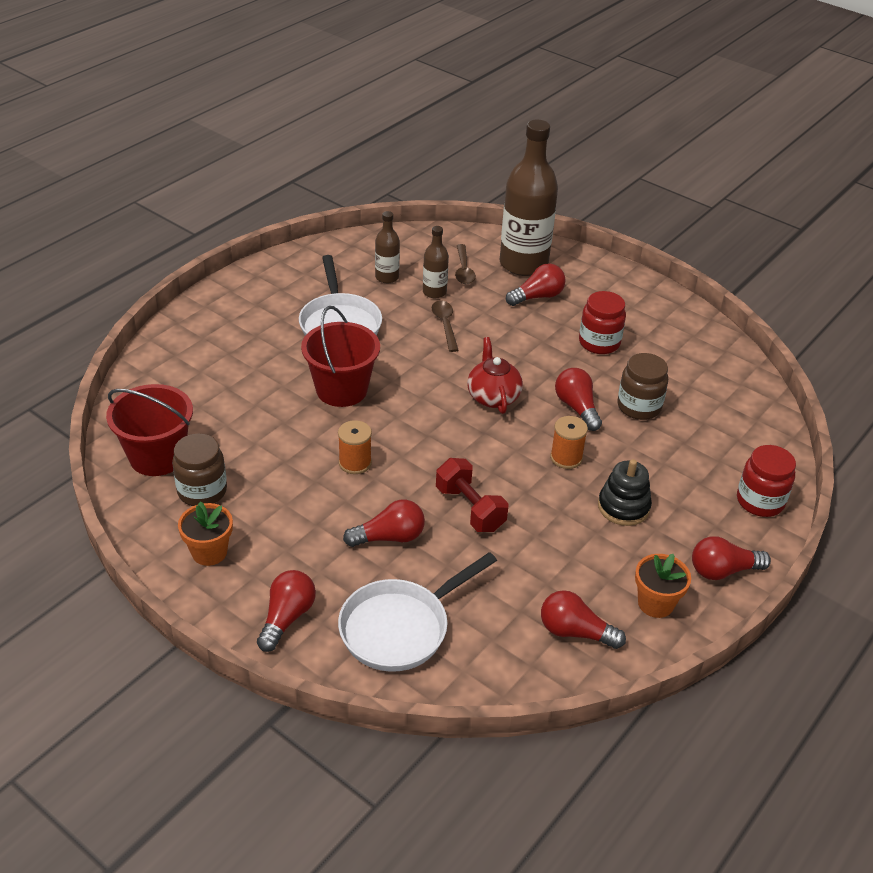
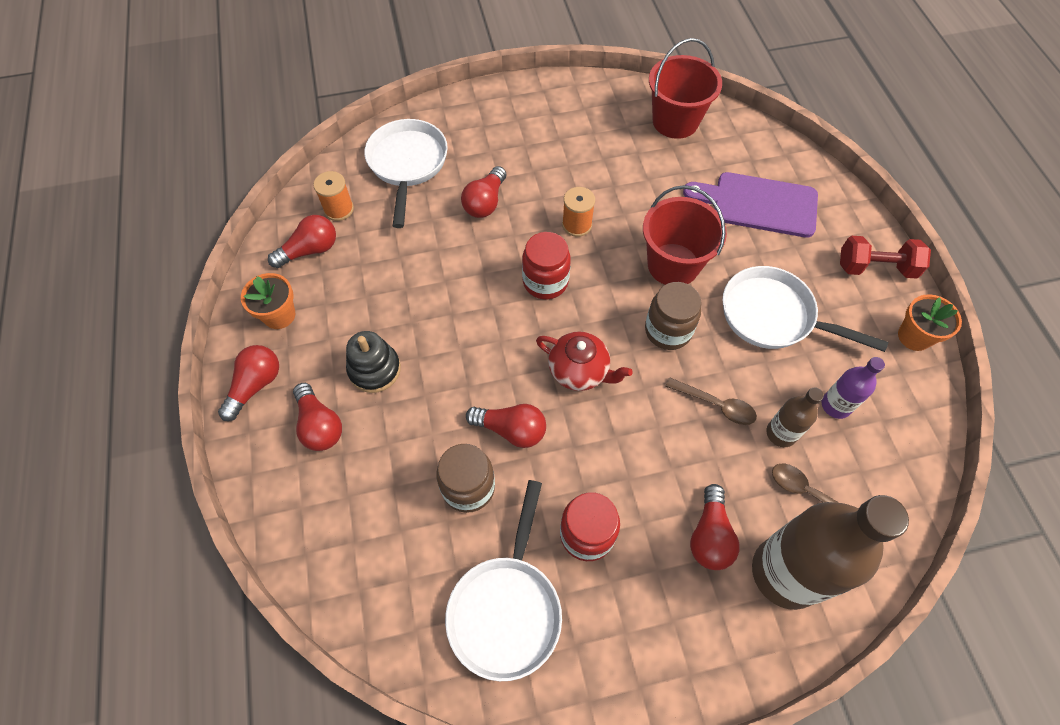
camera: 130 degrees right, 20 degrees up
(202, 491) = (619, 129): brown jar -> brown jar (668, 331)
(209, 552) = (557, 108): orange flower pot -> orange flower pot (914, 336)
(226, 368) = (758, 204): none -> purple cutting board
(287, 617) = (469, 118): red light bulb -> red light bulb (319, 425)
(387, 277) = (835, 405): brown bottle -> purple bottle
(470, 509) = (468, 265): red dumbbell -> red dumbbell (875, 268)
(566, 458) = (460, 370): orange spool -> orange spool (339, 209)
(681, 354) = (506, 608): none -> white pan
(760, 501) = (279, 484): red jar -> red jar (545, 282)

